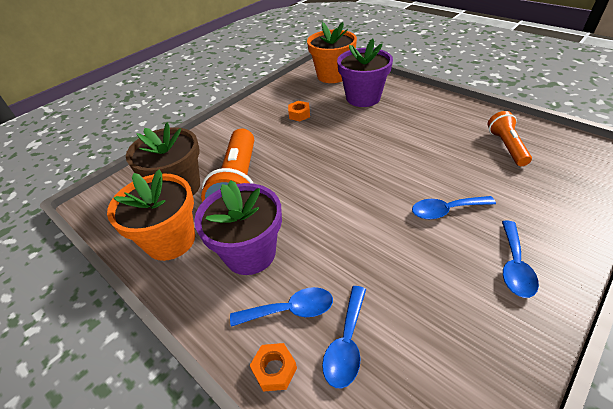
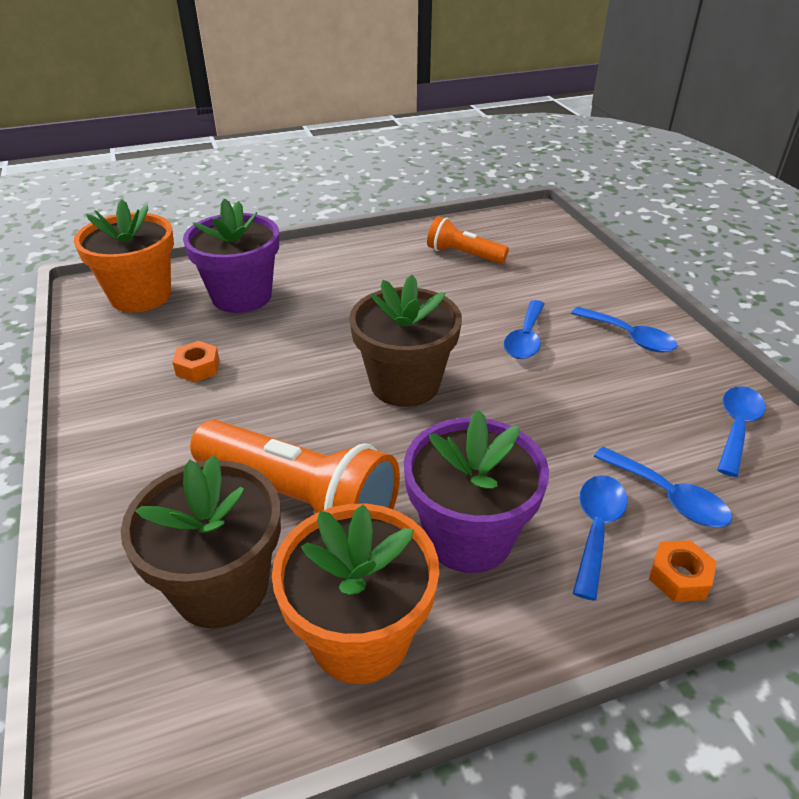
camera: 65 degrees left, 5 degrees down
(348, 180) = (405, 384): none -> brown flower pot
(467, 374) = (736, 427): none -> blue spoon

